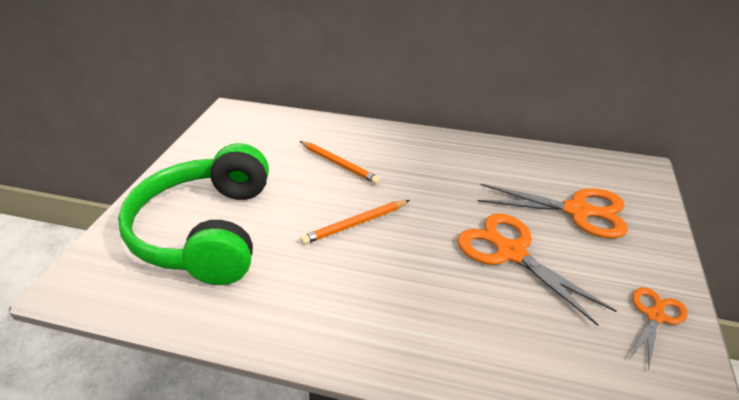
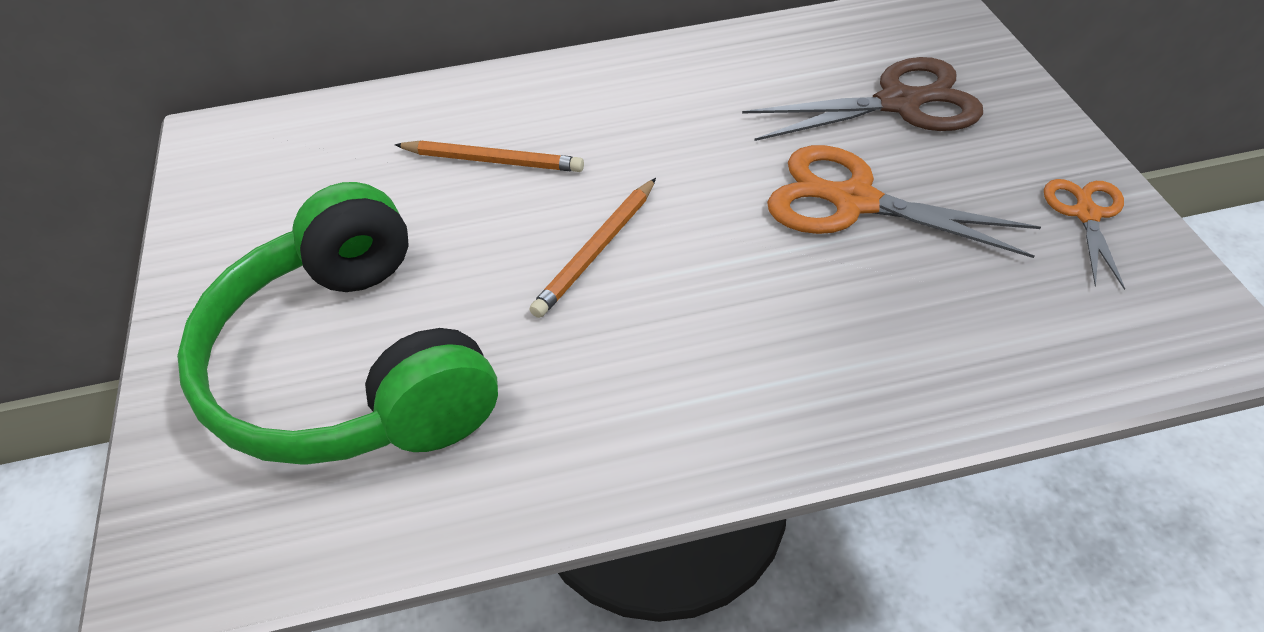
camera: 25 degrees left, 10 degrees up
(577, 211) = (899, 103): orange scissors -> brown scissors

